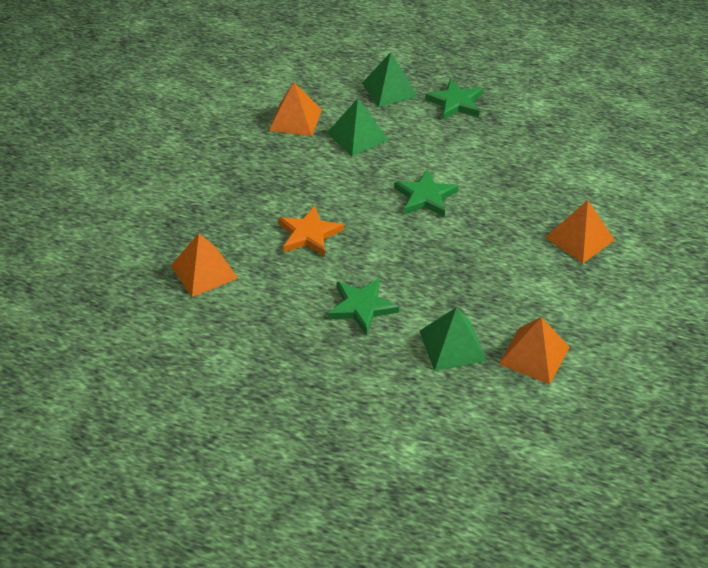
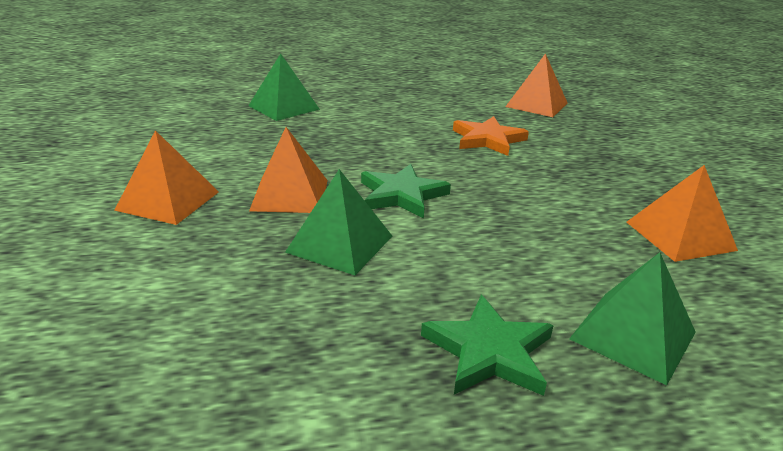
camera: 150 degrees right, 15 degrees down
(357, 136) = (571, 239): green pyramid -> green pyramid (340, 244)
(361, 307) = (382, 111): green star -> none
(534, 355) = (204, 114): orange pyramid -> orange pyramid (290, 194)

